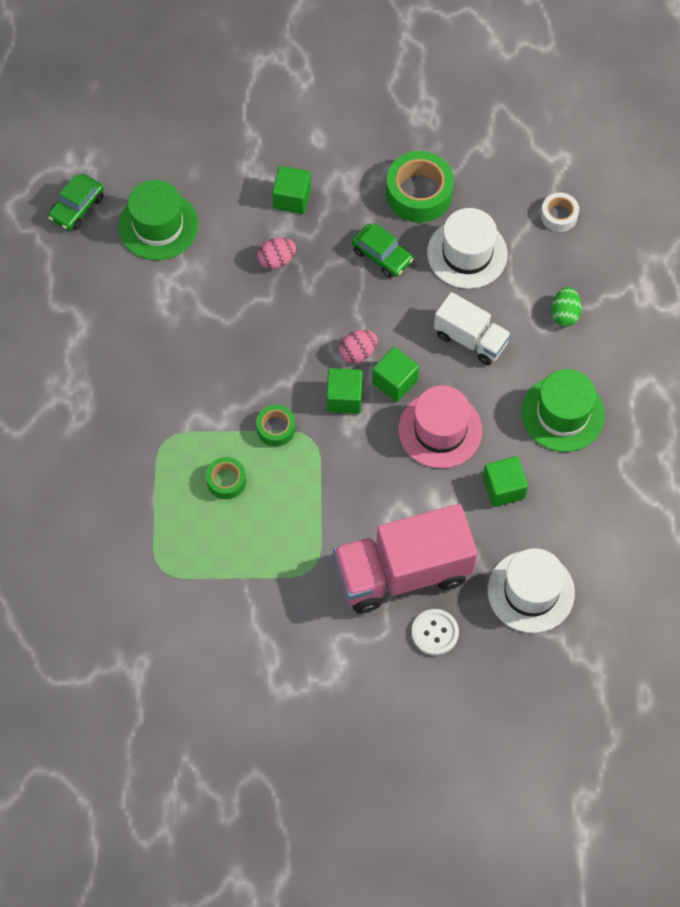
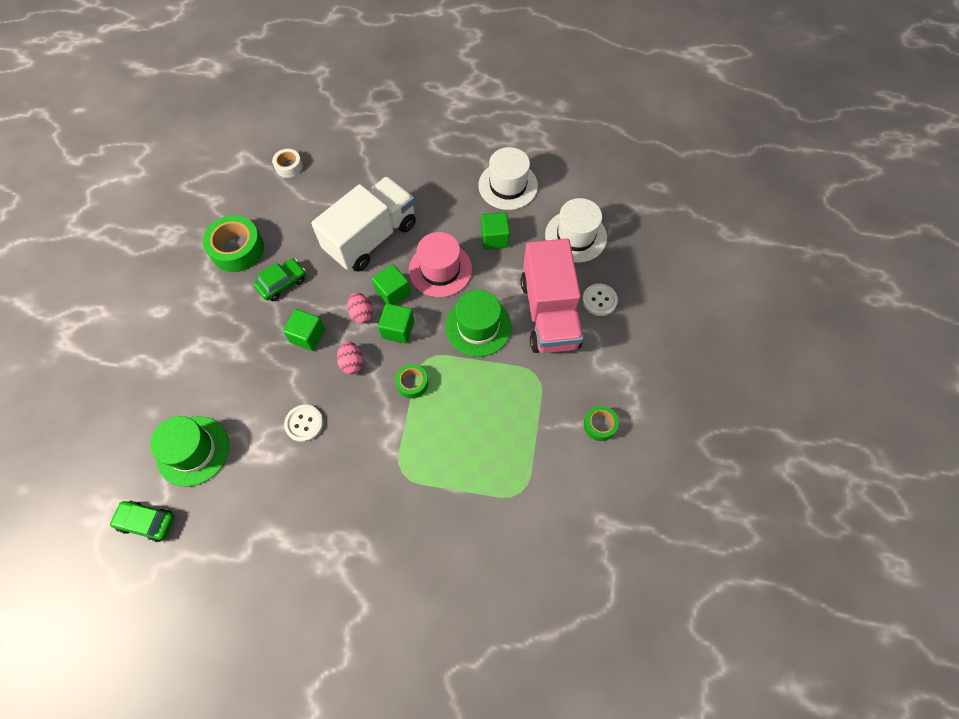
camera: 80 degrees left, 0 degrees up
(77, 207) = (147, 522): green car -> green car turned 150 degrees clockwise
(207, 326) = (304, 423): none -> white button
(226, 481) = (450, 428): green tape -> green tape (599, 425)
(277, 260) = (260, 359): pink egg -> pink egg (352, 363)
(292, 198) = (207, 339): green cube -> green cube (308, 336)
(467, 253) = (300, 227): white hat -> white hat (508, 185)
(470, 339) = (371, 237): white truck -> white truck, size x1.73
(562, 414) = (445, 193): green hat -> green hat (478, 326)
(564, 314) = (368, 178): green egg -> none

